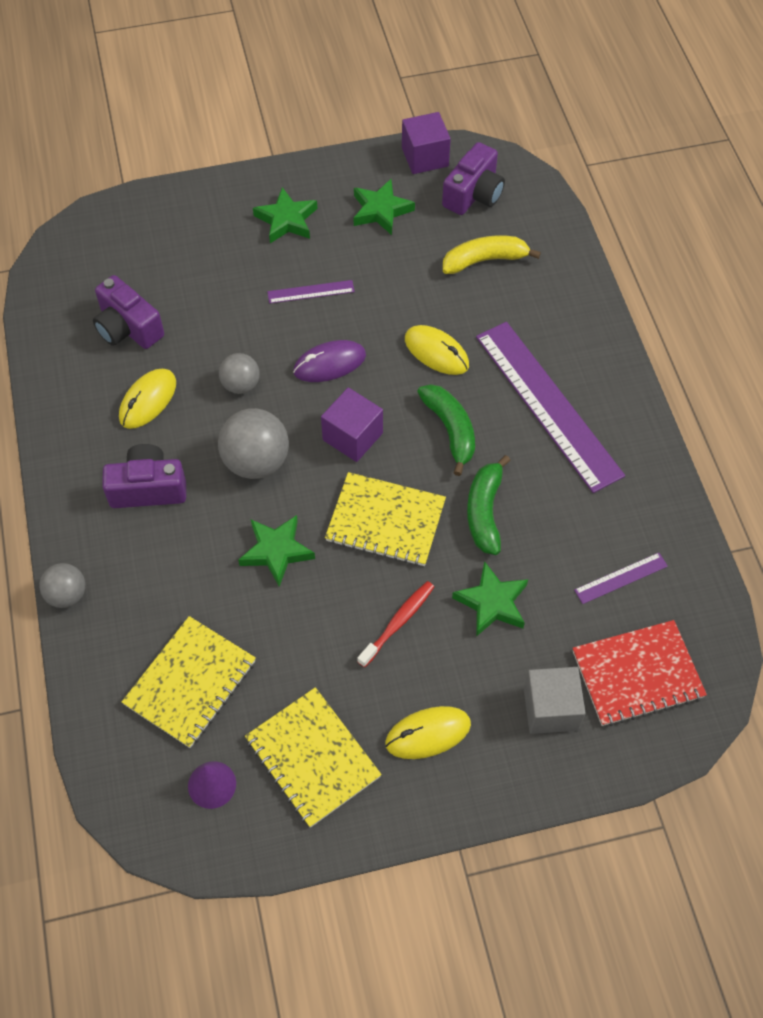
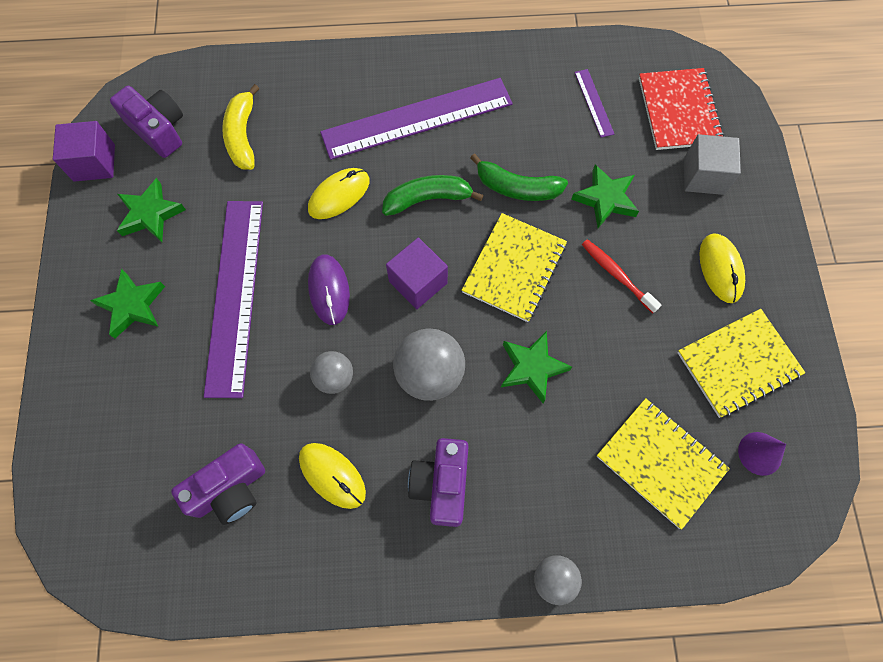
camera: 80 degrees left, 10 degrees up
(311, 292) = (235, 295): purple ruler -> purple ruler, size x2.36

